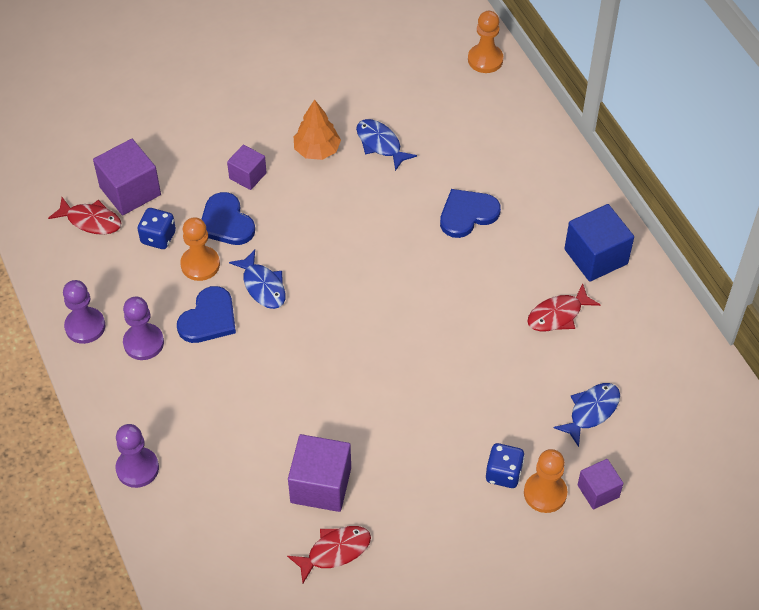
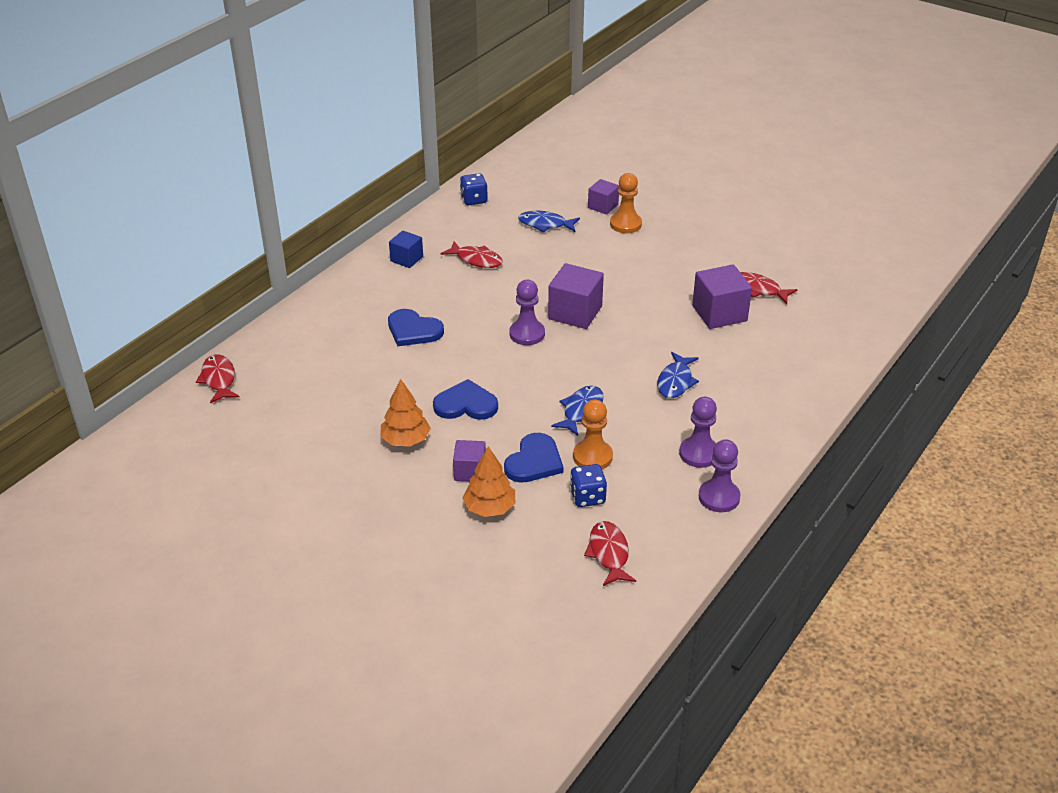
camera: 120 degrees left, 15 degrees down
(130, 191) = (551, 543): purple cube -> purple cube (575, 313)
(137, 468) = (804, 404): purple pawn -> purple pawn (527, 334)
(197, 170) = (489, 508): none -> orange tree
(209, 318) = (640, 427): blue heart -> blue heart (466, 404)
(380, 144) = (370, 404): blue fish -> blue fish (675, 381)
(485, 60) = (219, 379): orange pawn -> red fish
(503, 473) = (628, 243): blue dice -> blue dice (474, 200)
(596, 256) = (406, 259): blue cube -> blue cube, size x0.60

